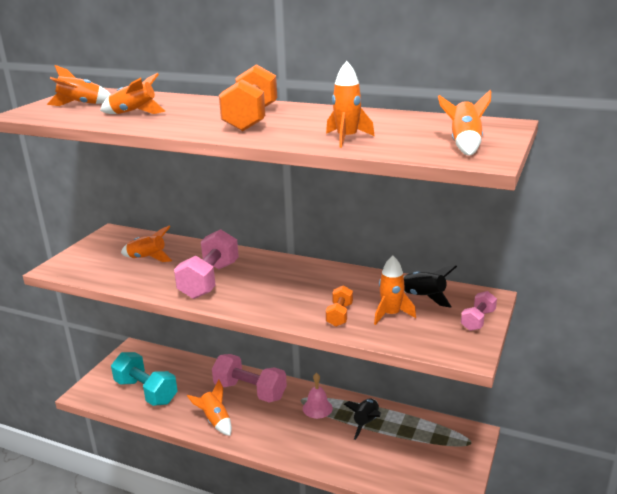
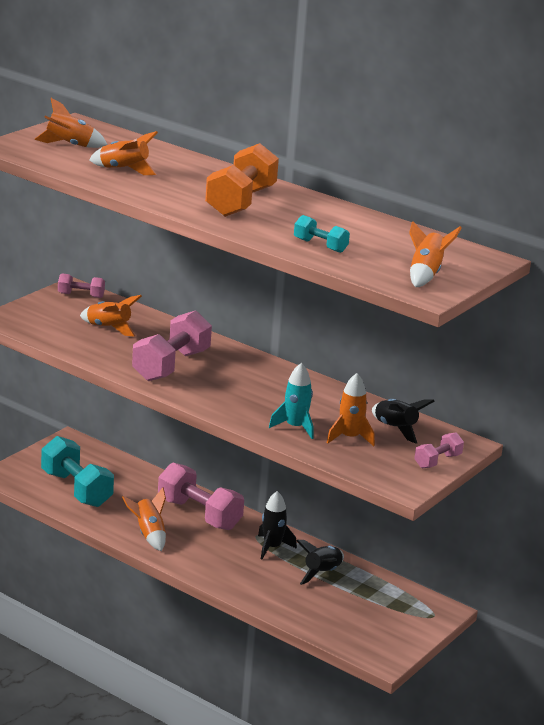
camera: 10 degrees right, 0 degrees up
(118, 236) = (81, 295): none -> pink dumbbell
(317, 408) = (272, 547): pink bell -> black rocket
(339, 315) = (295, 427): orange dumbbell -> turquoise rocket
(347, 138) = (320, 246): orange rocket -> turquoise dumbbell

